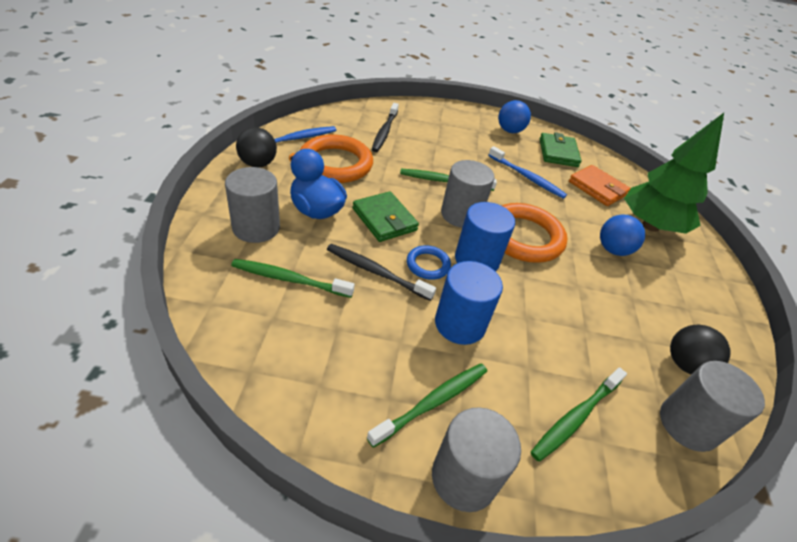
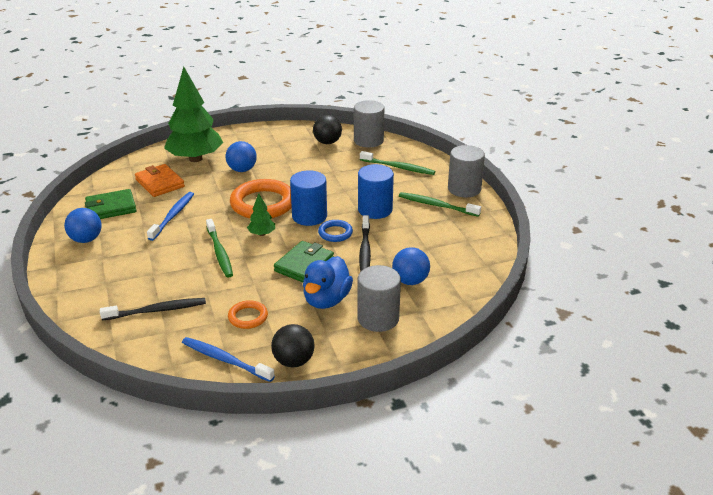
camera: 110 degrees left, 10 degrees down
(289, 279) = (410, 281): green toothbrush -> blue ball
(336, 164) = (248, 317): orange ring -> orange ring, size x0.50
(461, 215) = (262, 234): grey cylinder -> green tree
(597, 188) = (160, 183): orange wallet -> orange wallet turned 60 degrees counterclockwise

